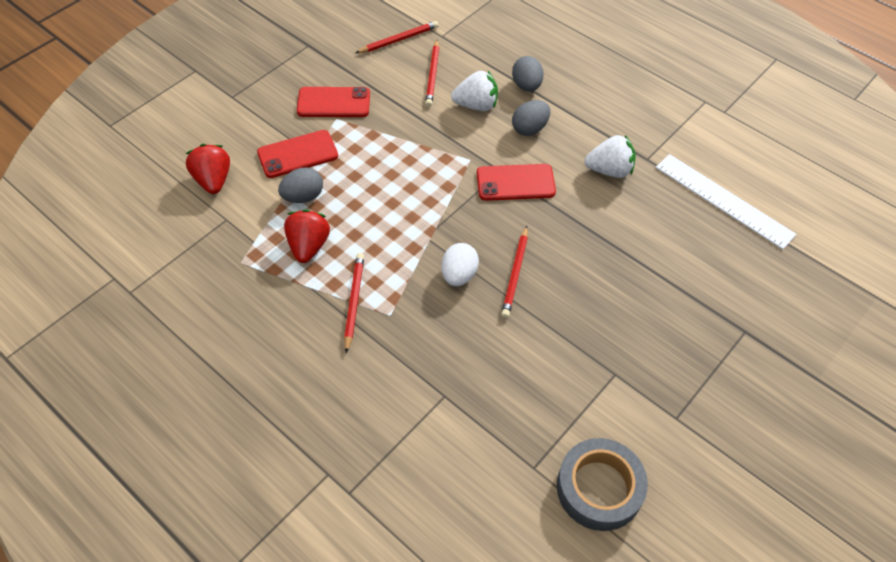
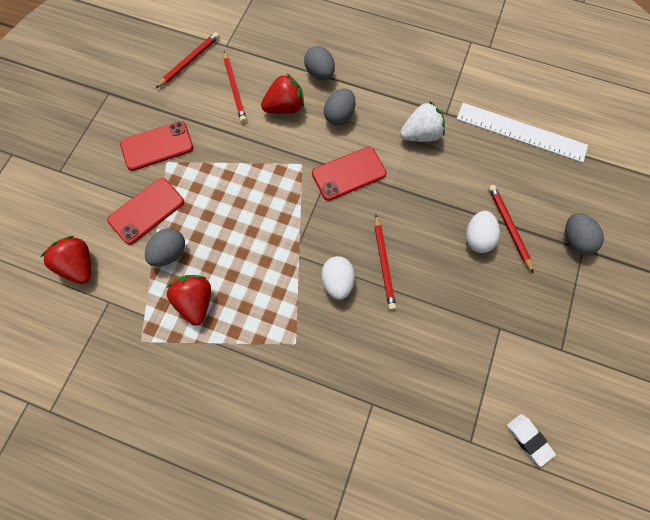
camera: 20 degrees left, 15 degrees up
(354, 302) = (259, 343): red pencil -> red pencil (509, 227)
(476, 105) = (285, 107): white strawberry -> red strawberry
(599, 488) = (528, 439): grey tape -> white eraser
(628, 283) = (477, 238): none -> white egg
(740, 319) = (575, 240): none -> grey egg

